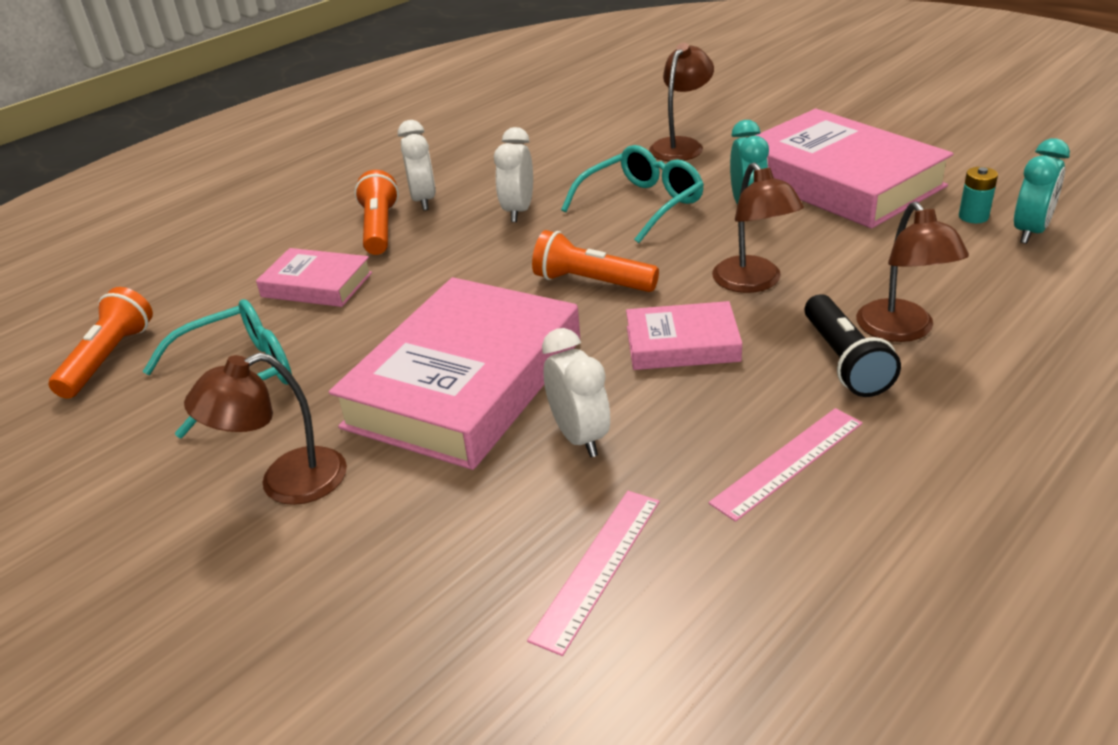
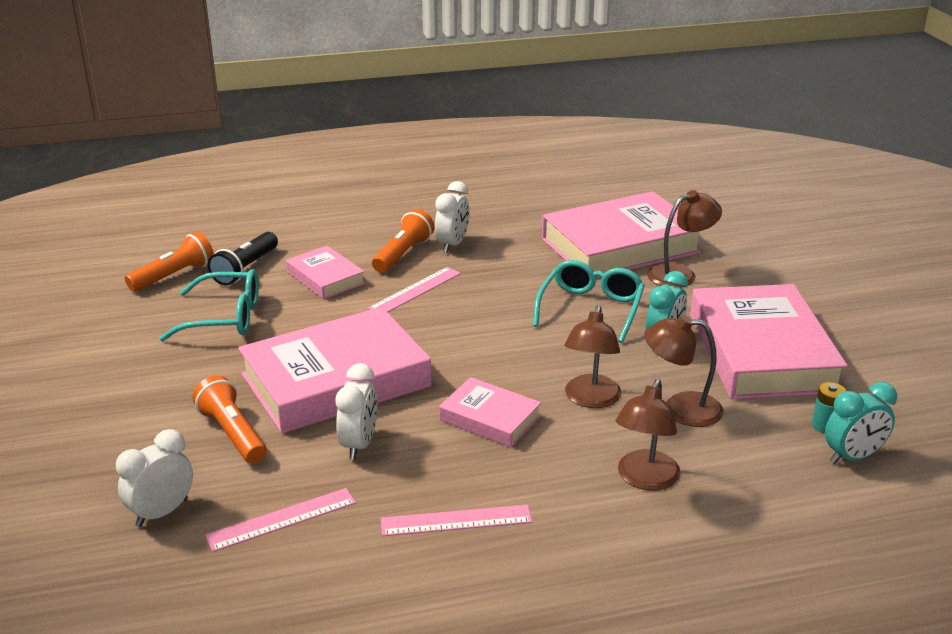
camera: 30 degrees right, 5 degrees down
(286, 483) = (185, 392): brown lamp -> brown lamp (680, 409)
(439, 257) = (415, 291): none -> pink ruler
(518, 211) = (503, 278): white clock -> white clock (162, 513)
(591, 282) = (487, 350): orange flashlight -> orange flashlight (232, 434)
(594, 142) = (620, 246): none -> pink book
(642, 204) = (591, 309): turquoise glasses -> turquoise glasses turned 60 degrees counterclockwise
(844, 361) = (577, 479): black flashlight -> black flashlight (246, 269)

